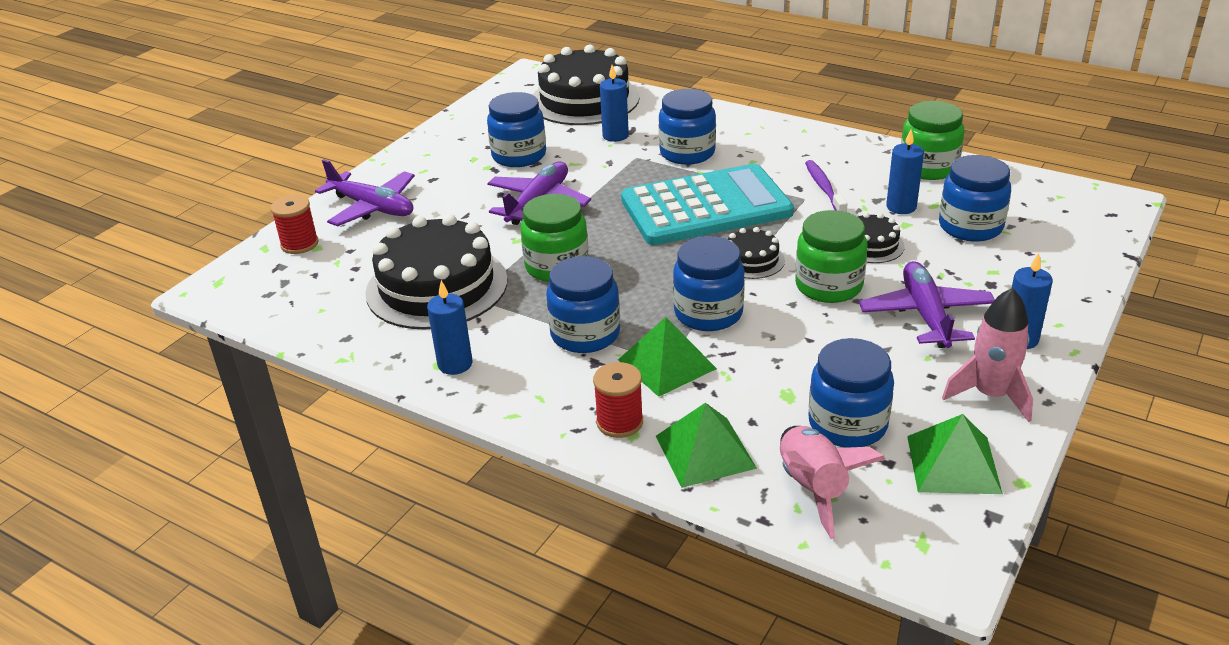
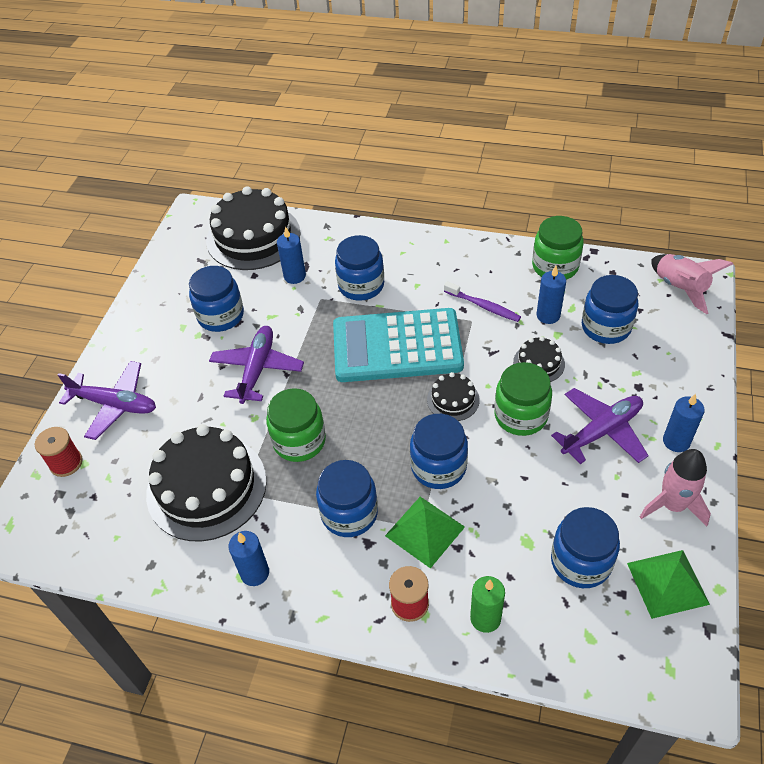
camera: 15 degrees left, 15 degrees up
(705, 452) = (485, 618): green pyramid -> green candle
(706, 207) = (397, 346): turquoise calculator -> turquoise calculator turned 150 degrees counterclockwise
(813, 488) = (576, 635): pink rocket -> pink rocket (680, 288)
(824, 188) = (483, 306): purple toothbrush -> purple toothbrush turned 150 degrees clockwise
(925, 315) = (601, 431): purple plane -> purple plane turned 75 degrees clockwise

